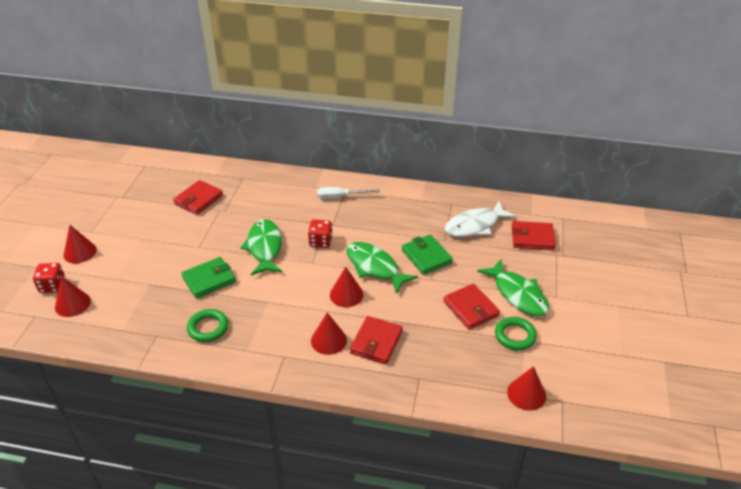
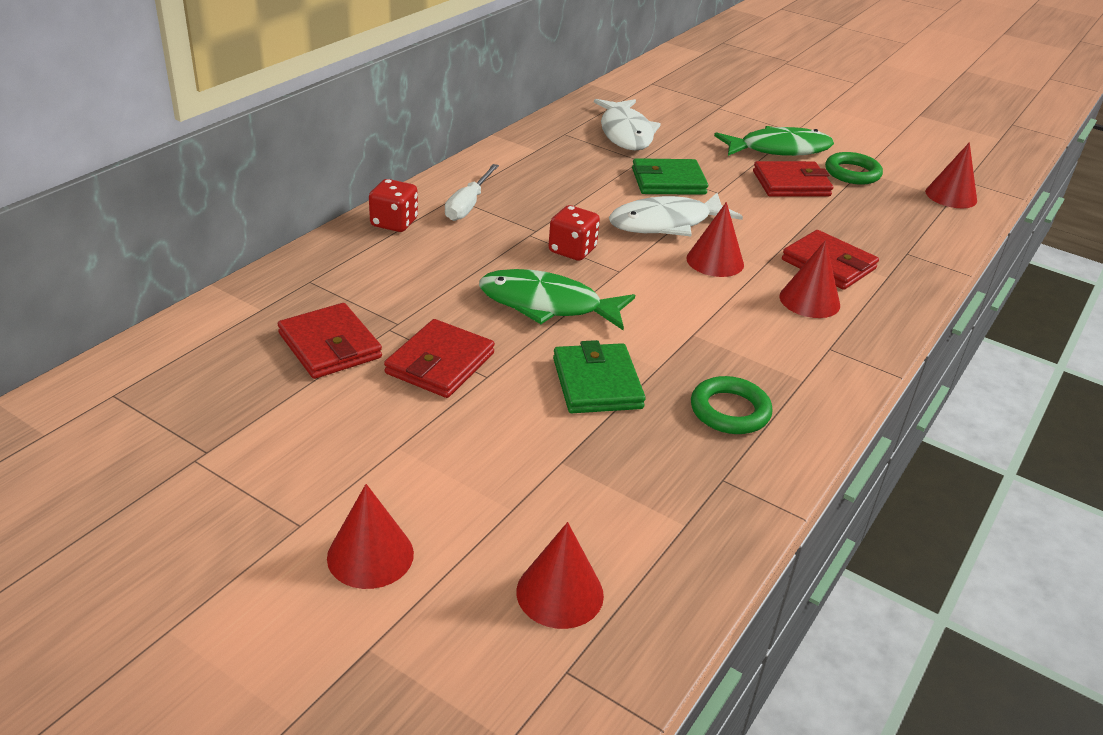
camera: 70 degrees left, 5 degrees down
(52, 286) = (471, 623): red dice -> red dice (394, 223)
(375, 267) = (666, 223): green fish -> white fish
(532, 238) = (678, 110): red wallet -> red wallet (440, 363)

